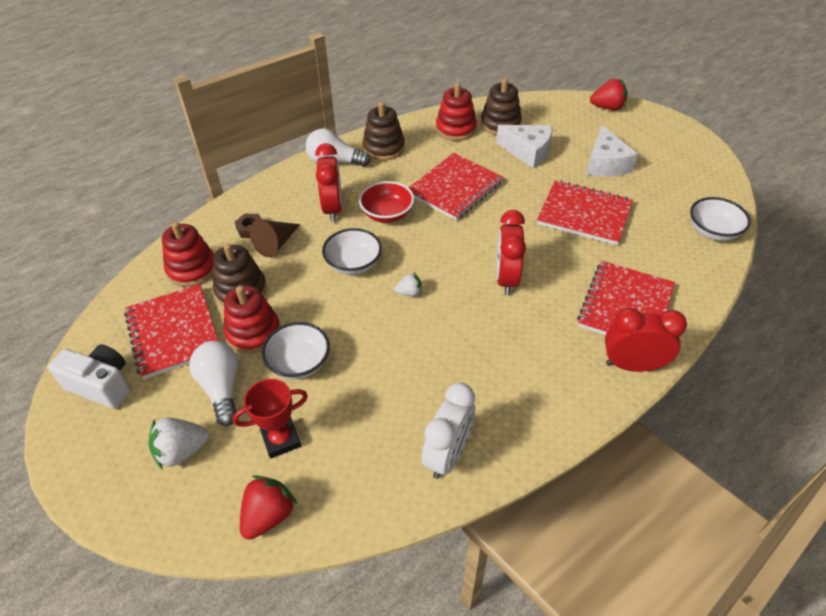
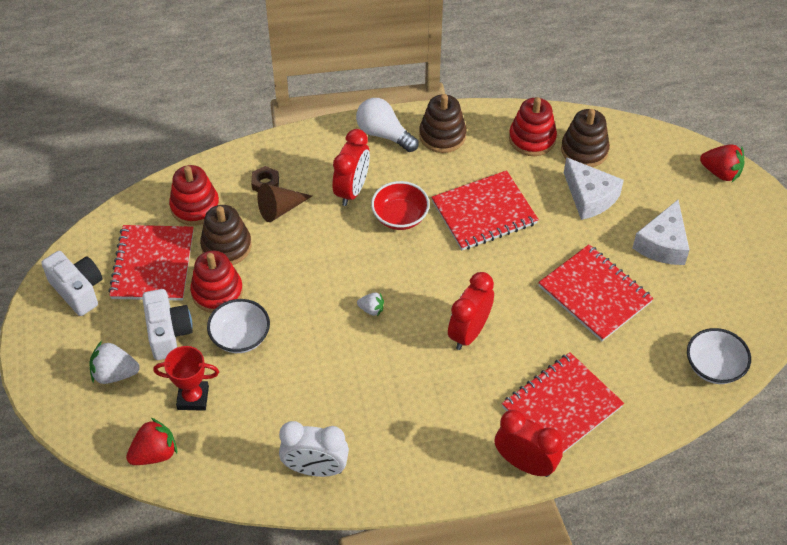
camera: 25 degrees right, 5 degrees up
(222, 388) = (168, 333): white light bulb -> white camera
(353, 264) = (338, 259): white bowl -> none
(448, 455) = (315, 469): white clock -> white clock turned 45 degrees clockwise

